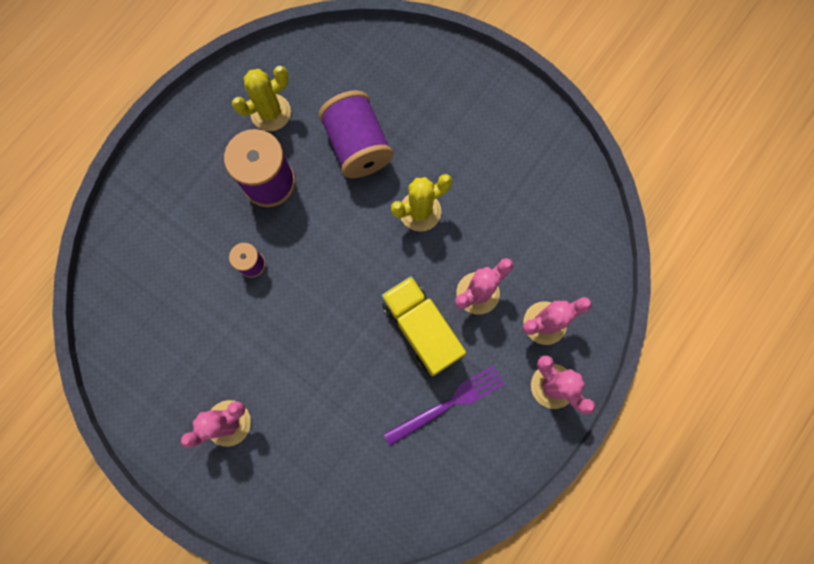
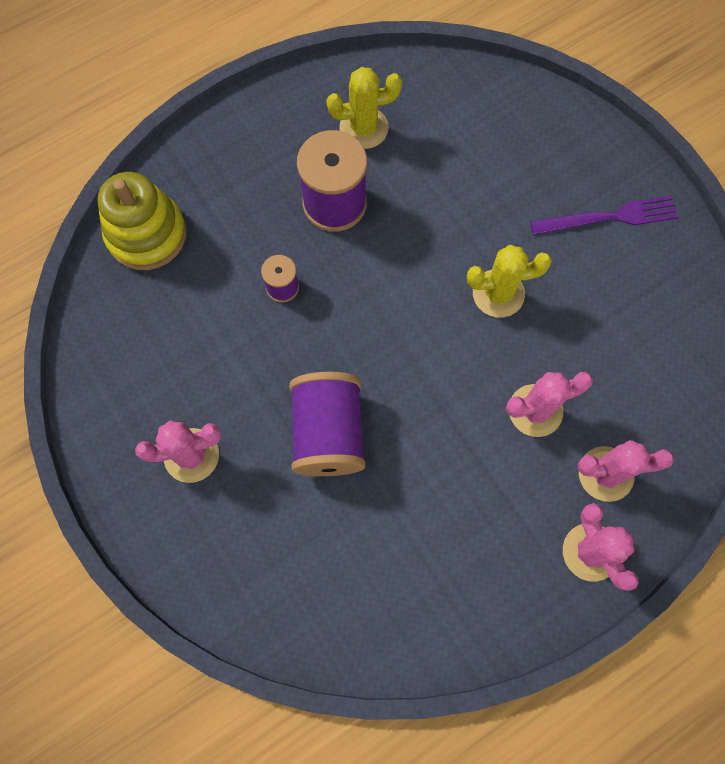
camera: 20 degrees right, 5 degrees down
(128, 258) = (146, 234): none -> yellow stacking toy
(358, 146) = (451, 197): purple spool -> purple spool (328, 433)
(421, 329) = (453, 428): yellow truck -> none
(448, 403) = (456, 527): purple fork -> purple fork (609, 217)

